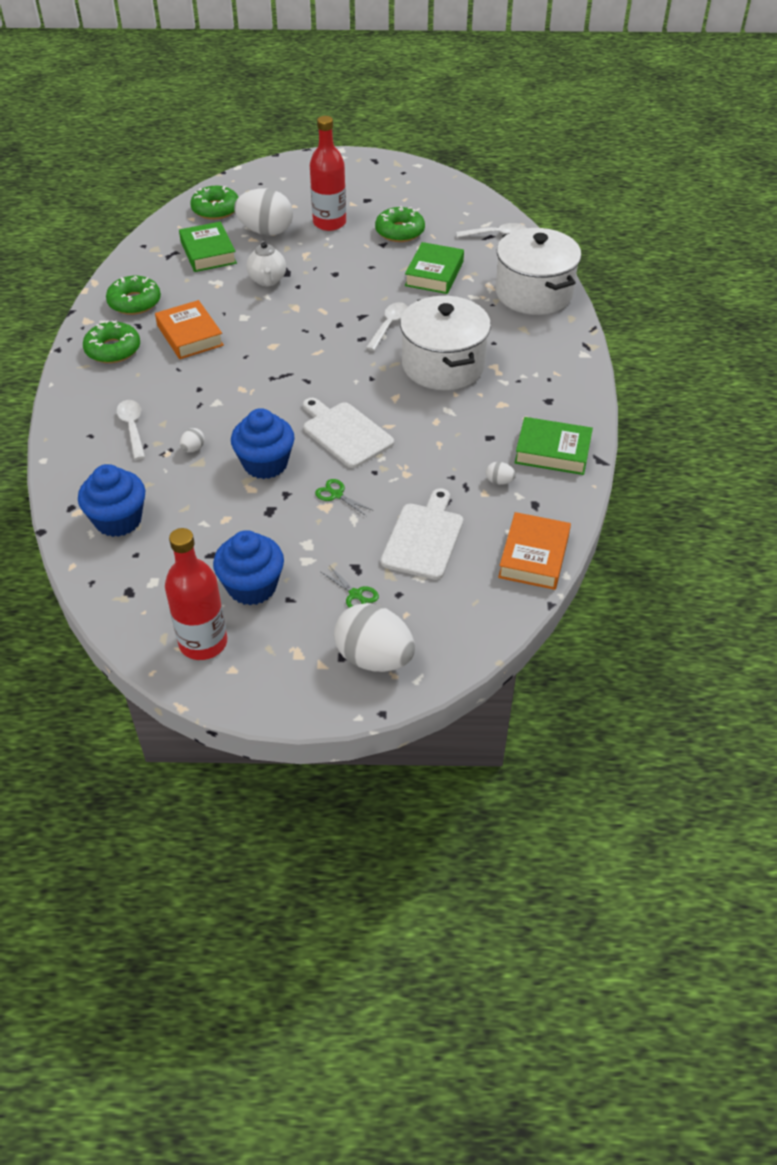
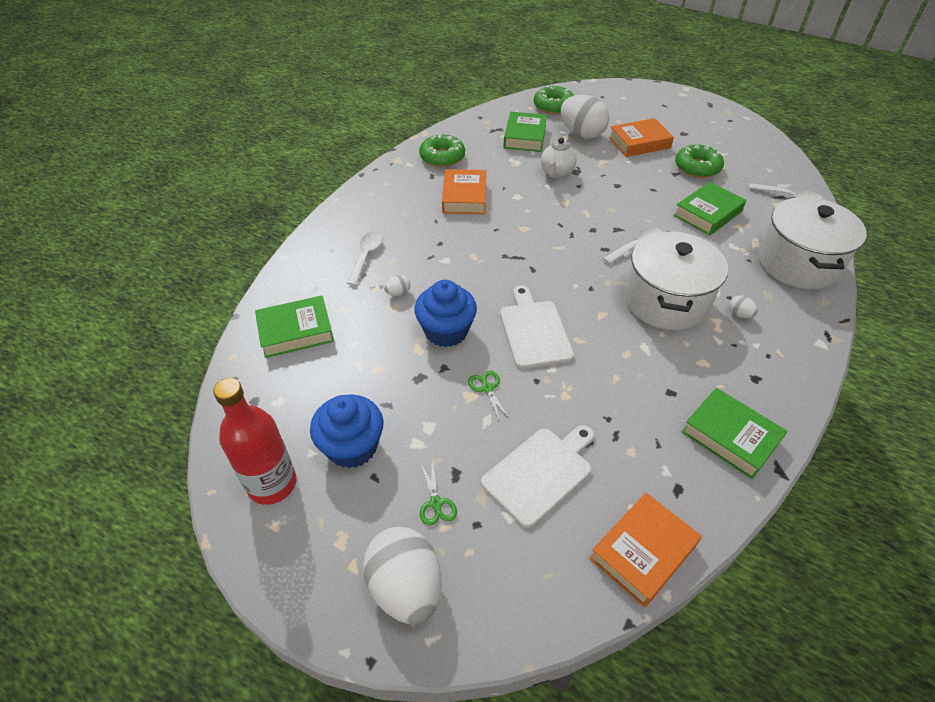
camera: 30 degrees right, 0 degrees up
(113, 349) = (399, 188): green donut -> none
(118, 520) = (296, 331): blue cupcake -> green book
(329, 223) = (639, 142): red bottle -> orange book
(499, 481) = (654, 445): white egg -> white egg (739, 314)

